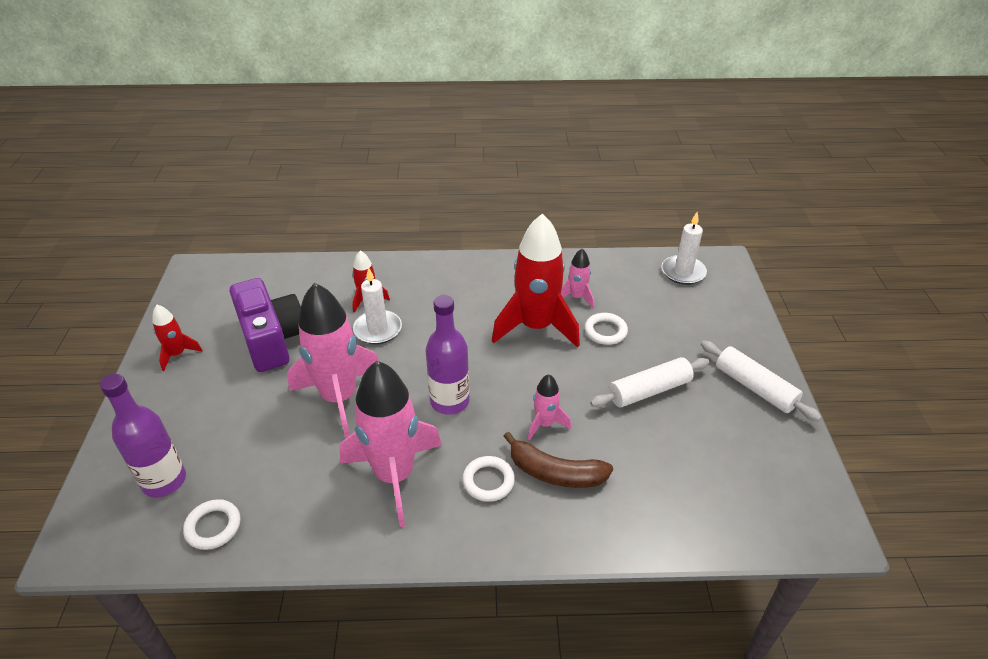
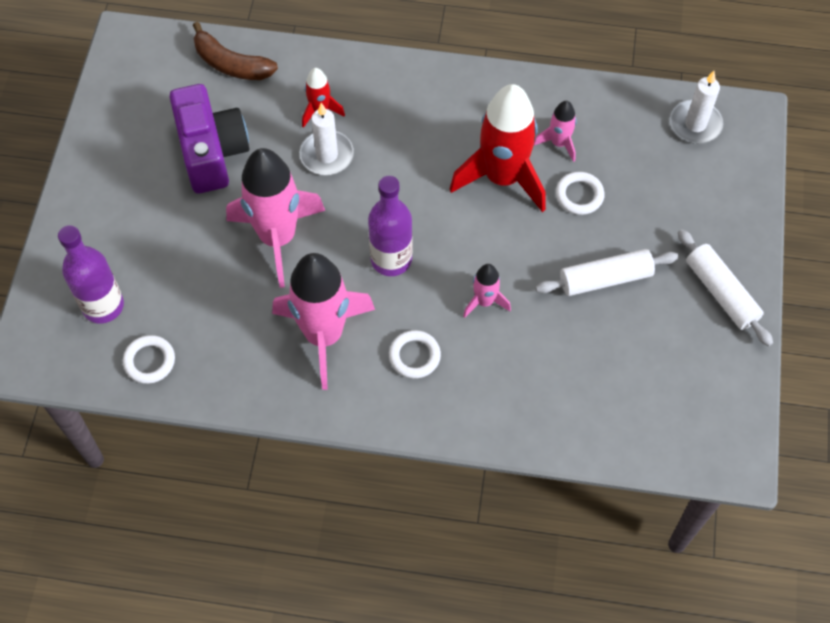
camera: 10 degrees right, 20 degrees up
(177, 354) = (111, 156): red rocket -> none
(555, 473) = (482, 357): brown banana -> brown banana (231, 64)

